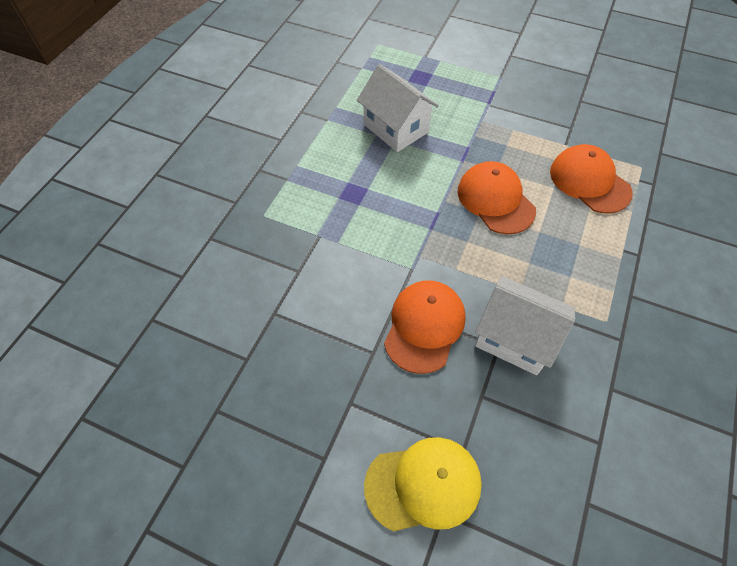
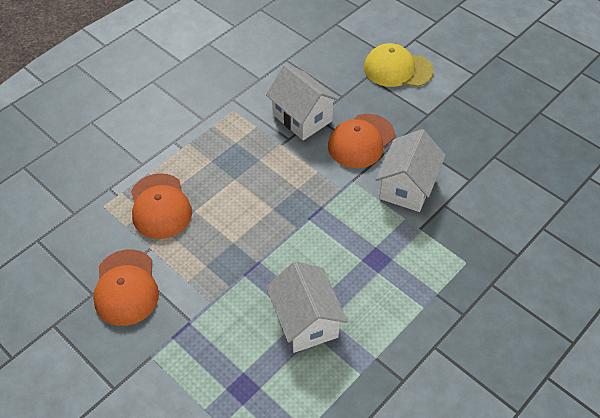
camera: 160 degrees left, 5 degrees down
(347, 280) = (407, 187): none -> white house
(495, 200) = (252, 214): orange cap -> orange cap (126, 287)

